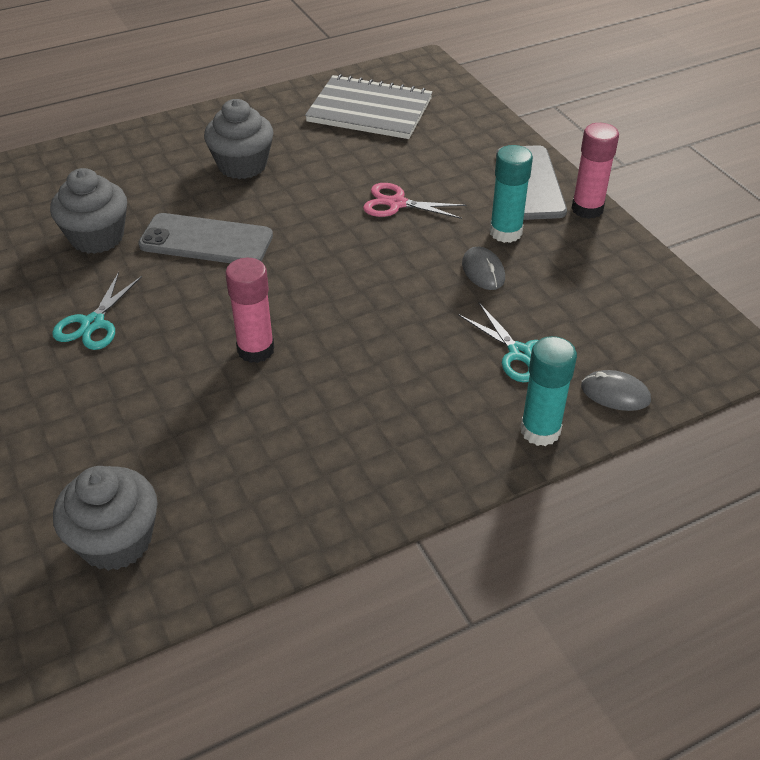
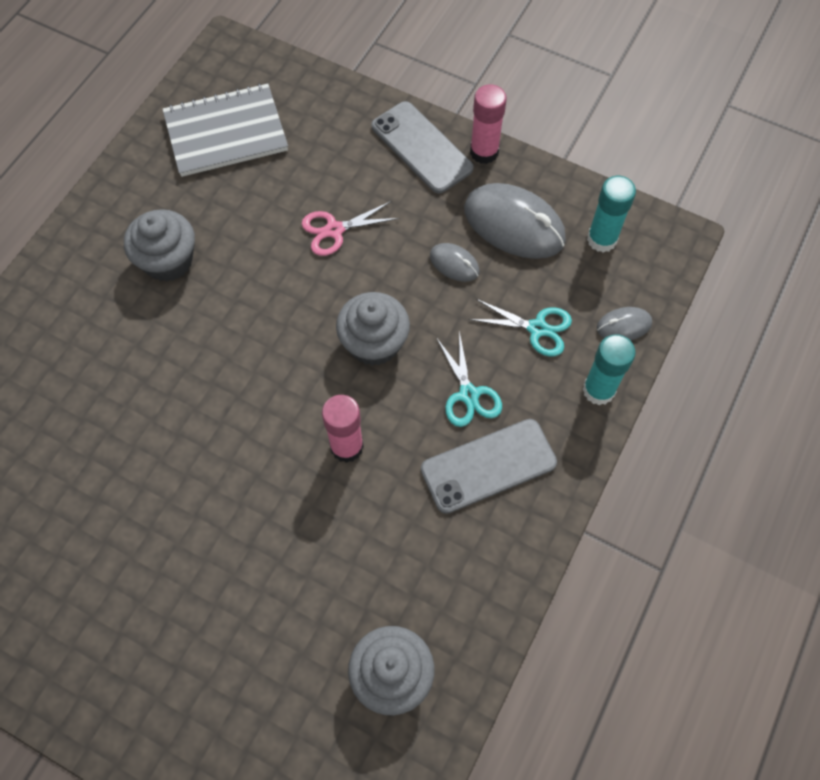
camera: 35 degrees left, 20 degrees up
(93, 323) = (195, 504): turquoise scissors -> turquoise scissors (468, 395)
(97, 237) = (112, 416): grey cupcake -> grey cupcake (374, 343)
(206, 241) = (211, 363): grey phone -> grey phone (488, 466)
(505, 232) = (441, 213): turquoise glue stick -> turquoise glue stick (602, 239)
(569, 269) = (514, 224): none -> grey mouse

